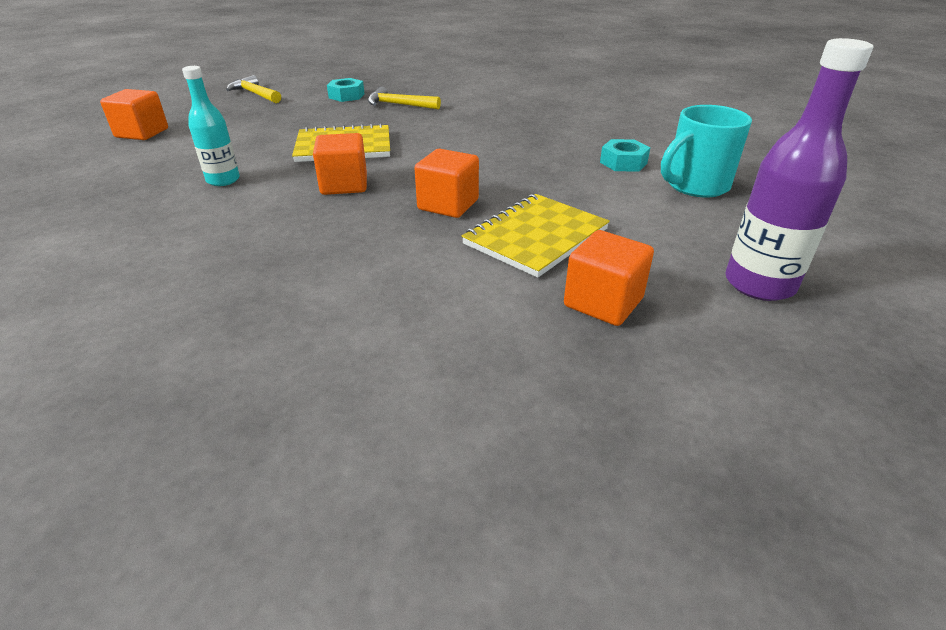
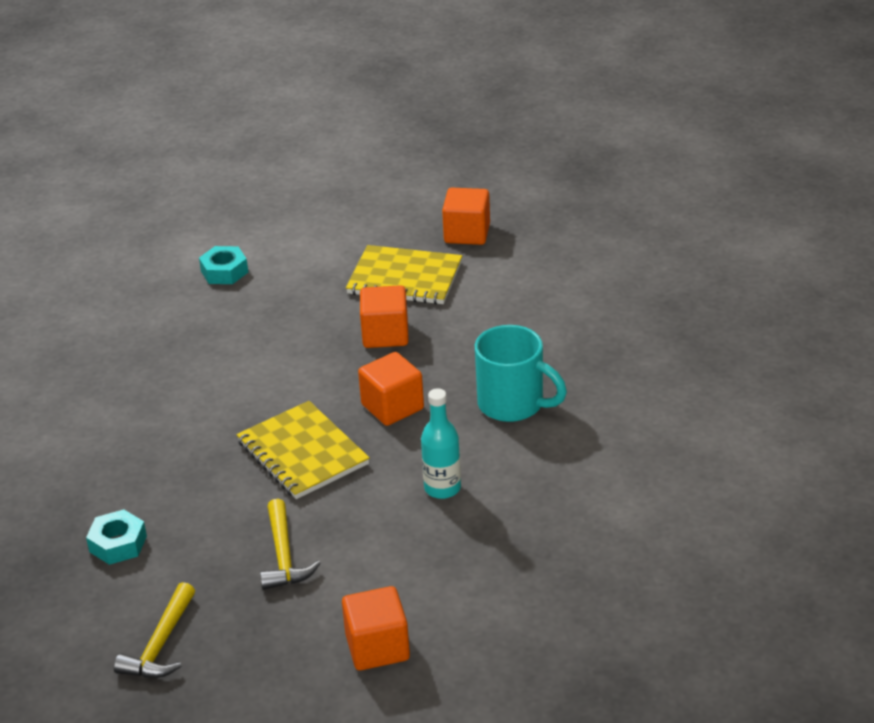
camera: 115 degrees left, 0 degrees up
(399, 105) = (132, 477): yellow hammer -> yellow hammer (284, 555)
(695, 186) = (254, 229): turquoise mug -> turquoise mug (513, 404)
(759, 284) = (397, 187): purple bottle -> none

